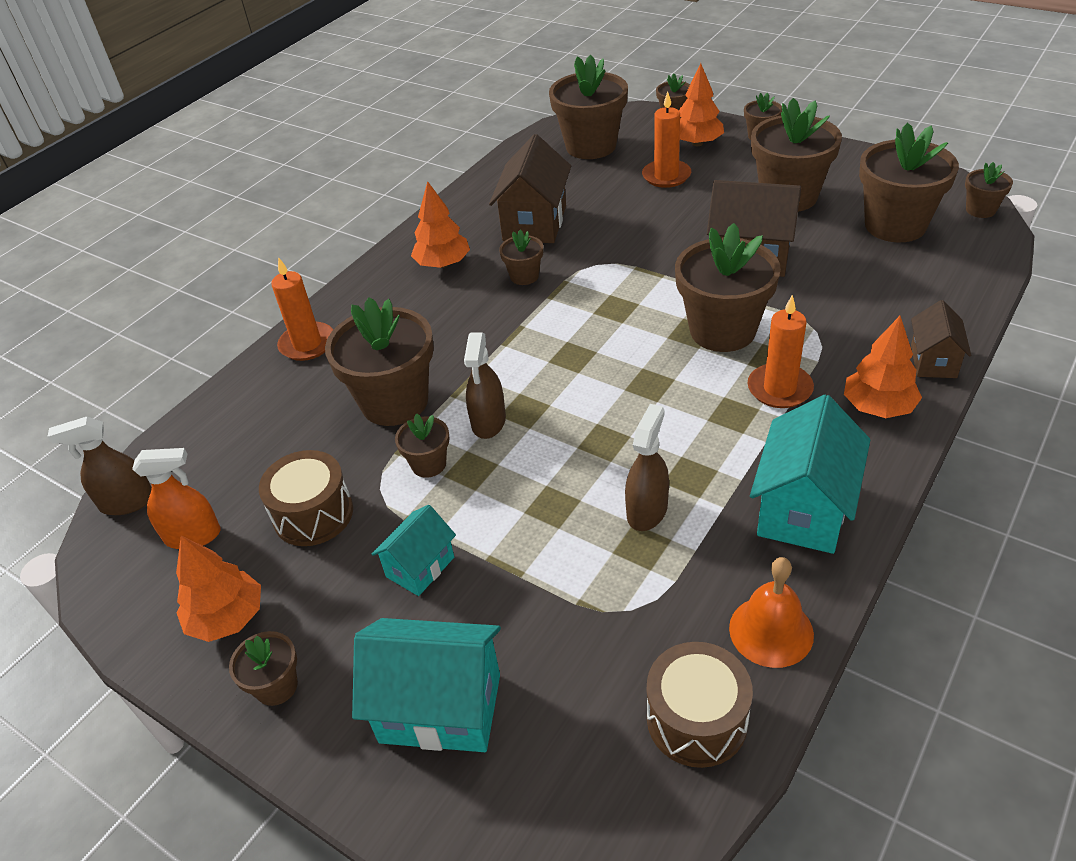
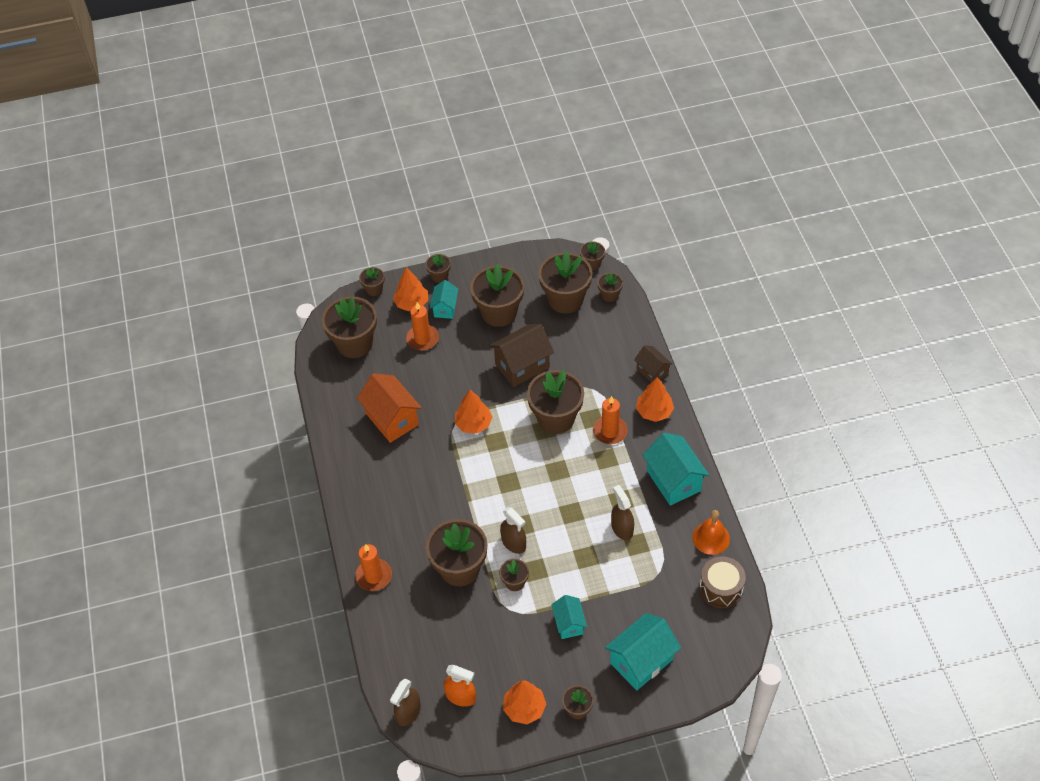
camera: 50 degrees left, 10 degrees up
(193, 536) = (461, 696): orange spray bottle -> orange spray bottle turned 75 degrees clockwise
(313, 514) = (497, 643): brown drum -> none
(443, 264) = (377, 479): orange tree -> orange tree (473, 423)
(524, 276) = (429, 455): brown flower pot -> brown flower pot (609, 295)
(535, 223) = (392, 419): brown house -> orange house
(729, 164) = (445, 308): none -> turquoise house

